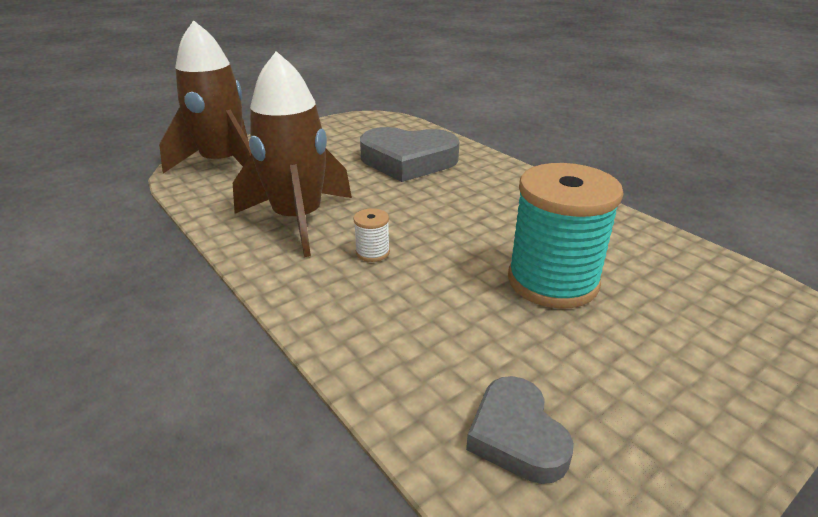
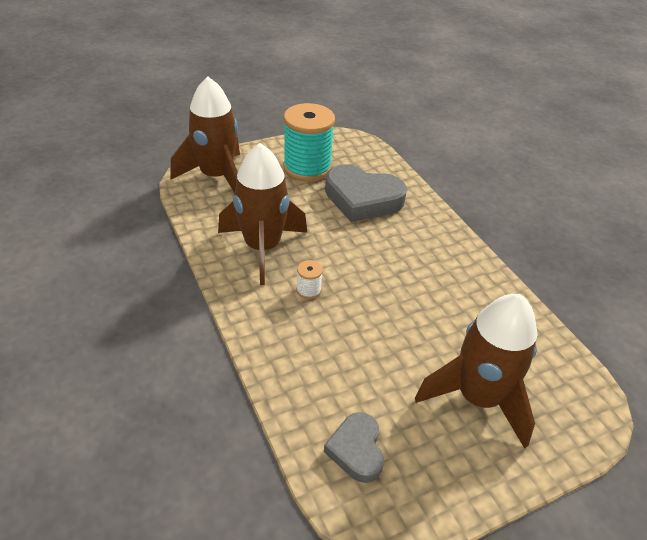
camera: 10 degrees right, 10 degrees up
(552, 281) = (428, 342): turquoise spool -> turquoise spool (307, 168)
(651, 332) = (478, 398): none -> brown rocket

